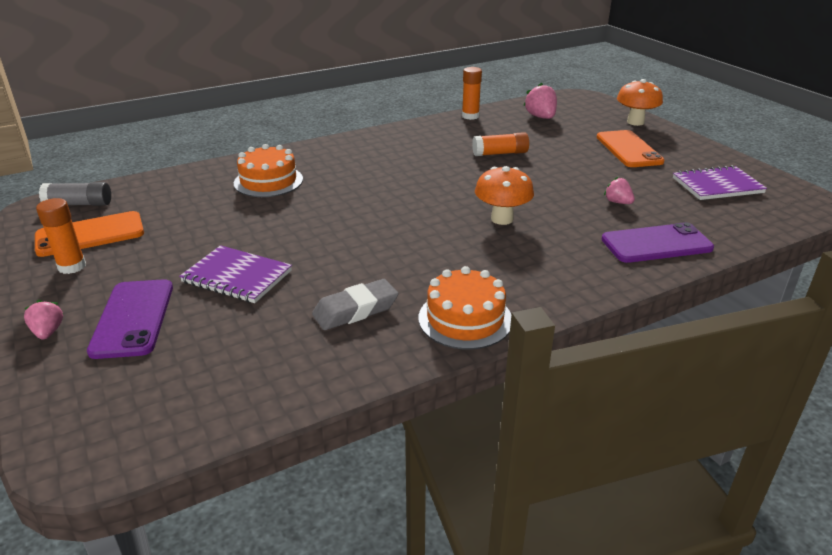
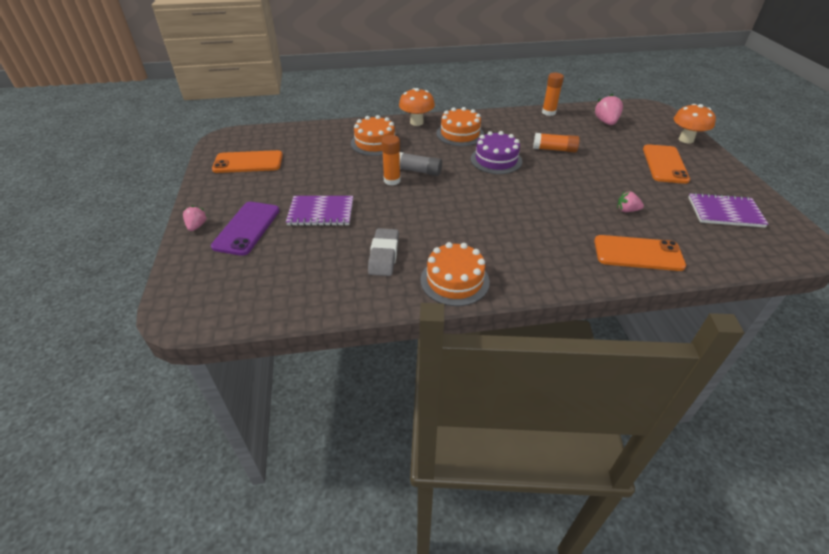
camera: 20 degrees right, 10 degrees up
(72, 266) = (228, 183): orange glue stick -> orange glue stick (392, 180)
(79, 204) = (251, 139): grey glue stick -> grey glue stick (418, 171)
(237, 276) = (321, 212): purple notebook -> purple notebook turned 45 degrees counterclockwise
(355, 310) = (384, 255): grey eraser -> grey eraser turned 75 degrees counterclockwise
(376, 154) = (460, 134): none -> orange cake
(437, 175) = (496, 160): none -> purple cake
(502, 219) = (525, 206): orange mushroom -> orange mushroom (416, 122)
(617, 202) = (627, 210): pink strawberry -> pink strawberry turned 60 degrees counterclockwise
(656, 244) = (638, 253): purple phone -> orange phone

